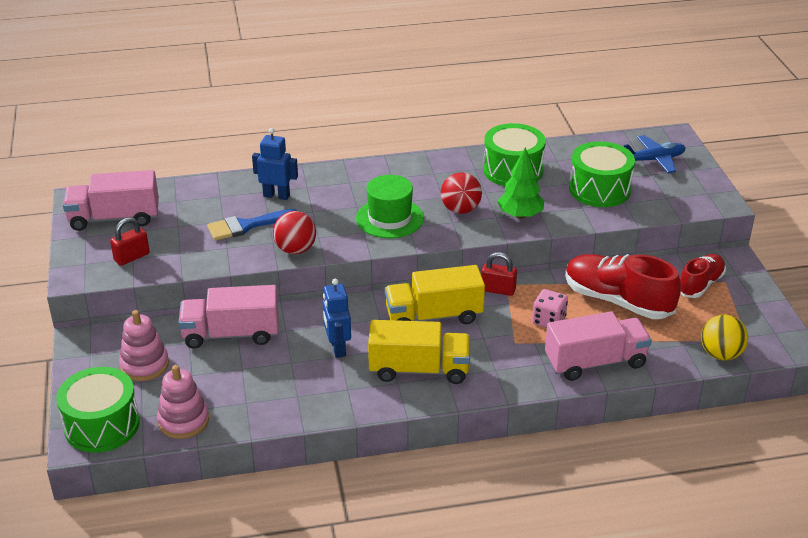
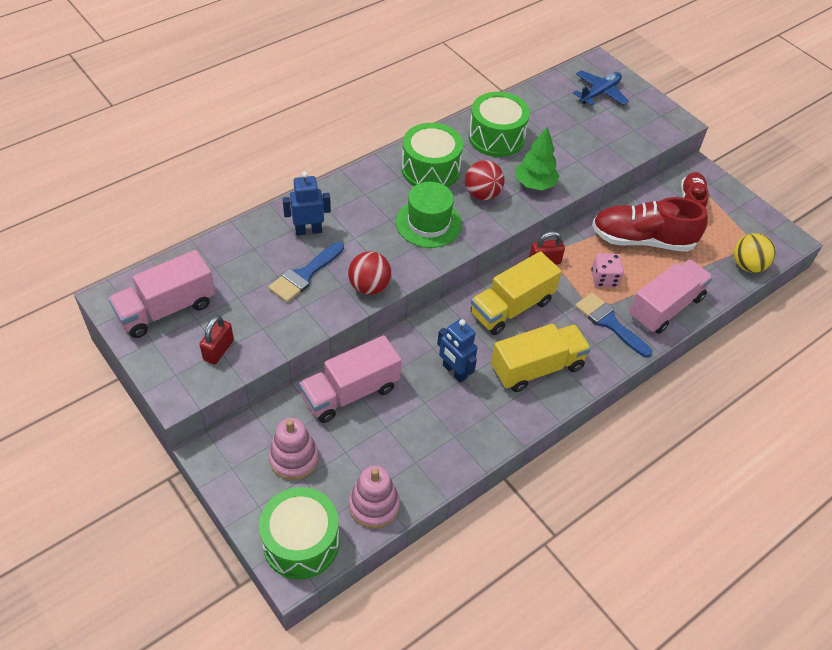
camera: 30 degrees left, 15 degrees up
(523, 357) = (609, 323): none -> blue brush
(599, 189) = (578, 137): green drum -> green drum (430, 170)

